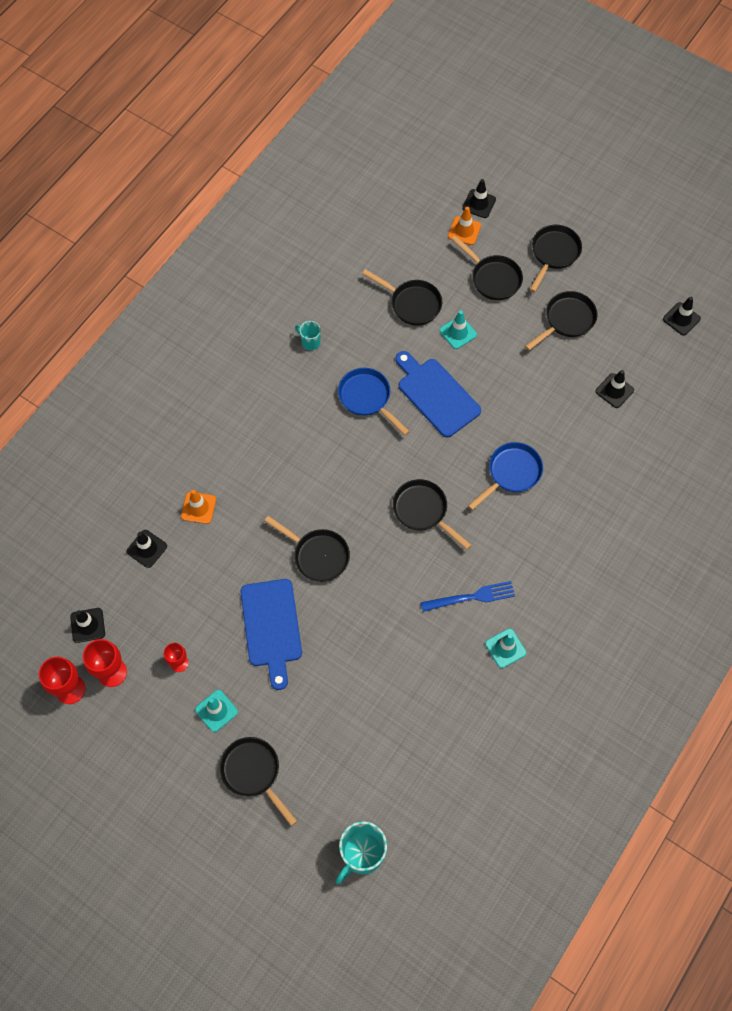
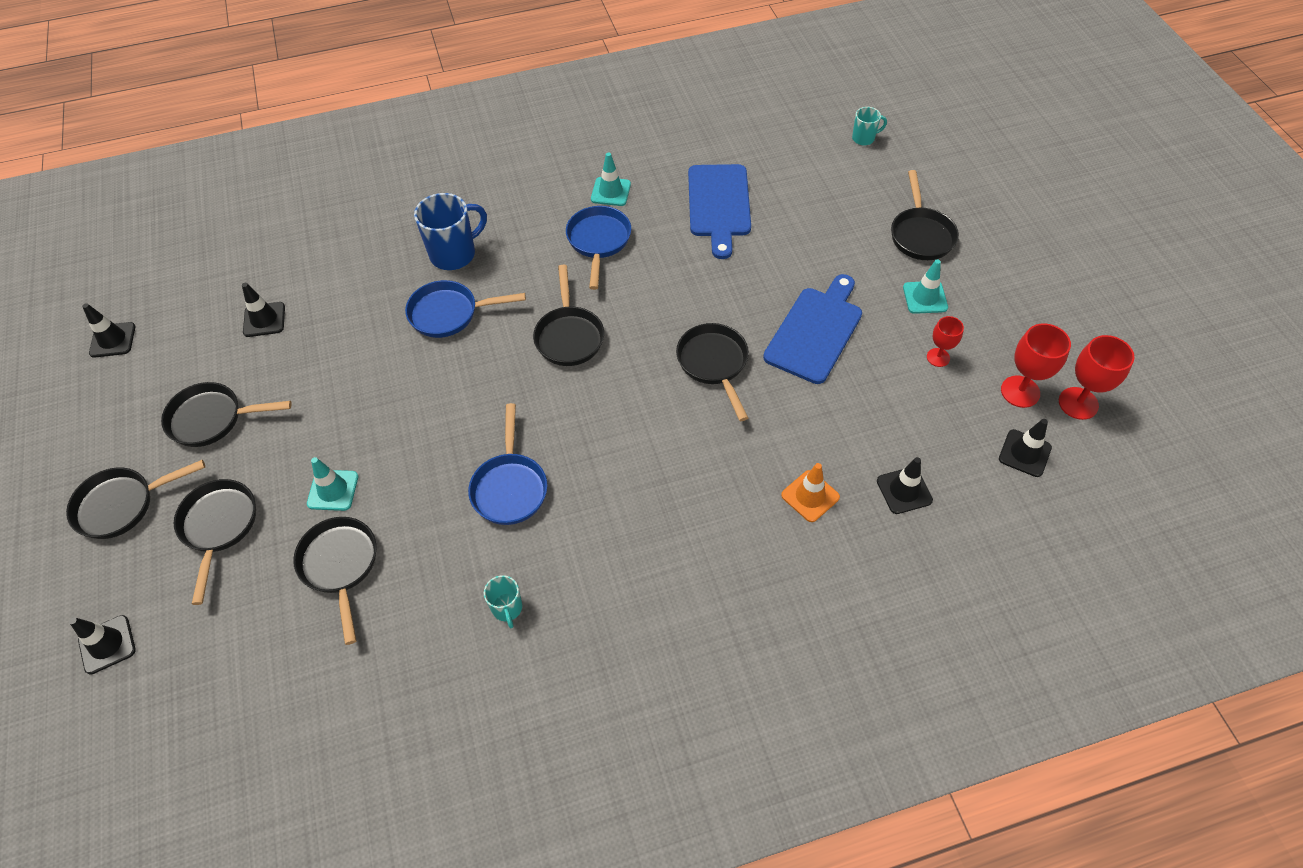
camera: 140 degrees left, 10 degrees down
(362, 854) = (864, 138): turquoise mug -> turquoise mug, size x0.53
(436, 395) = (434, 438): blue cutting board -> blue cutting board (719, 205)
(464, 231) = (170, 618): orange traffic cone -> none
(472, 597) = (598, 242): blue fork -> blue pan
(555, 517) = (454, 254): none -> blue mug

